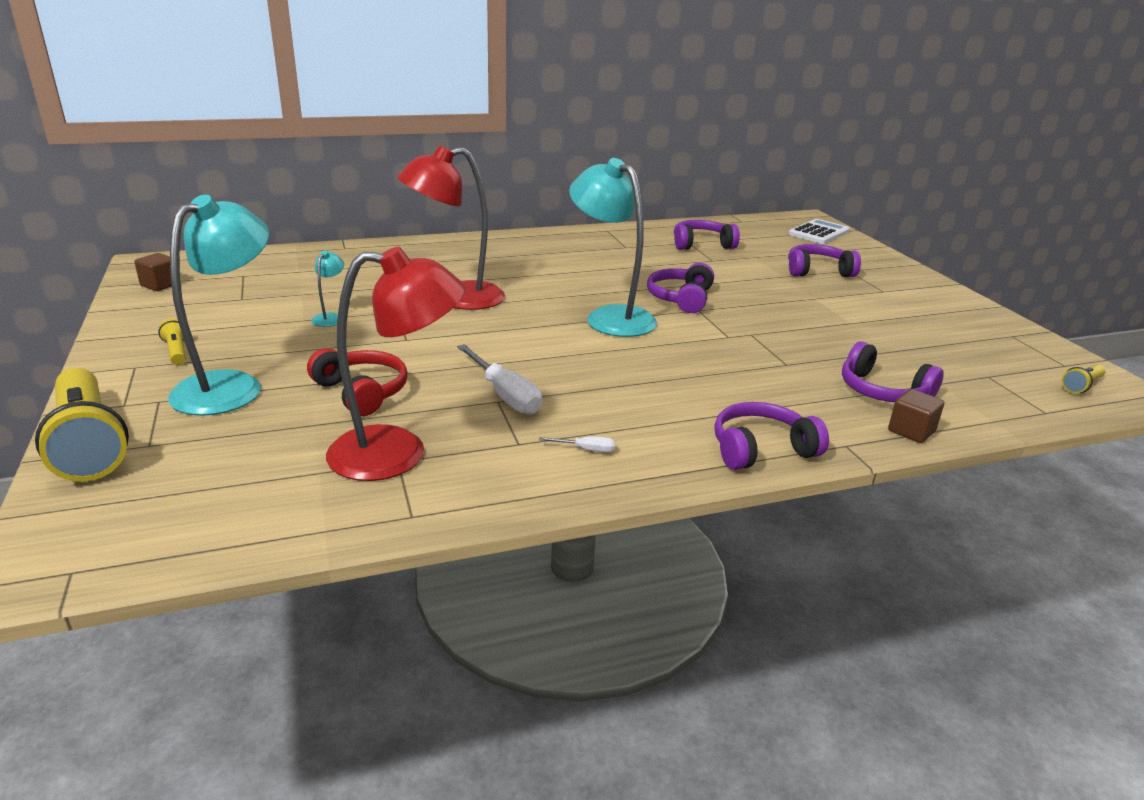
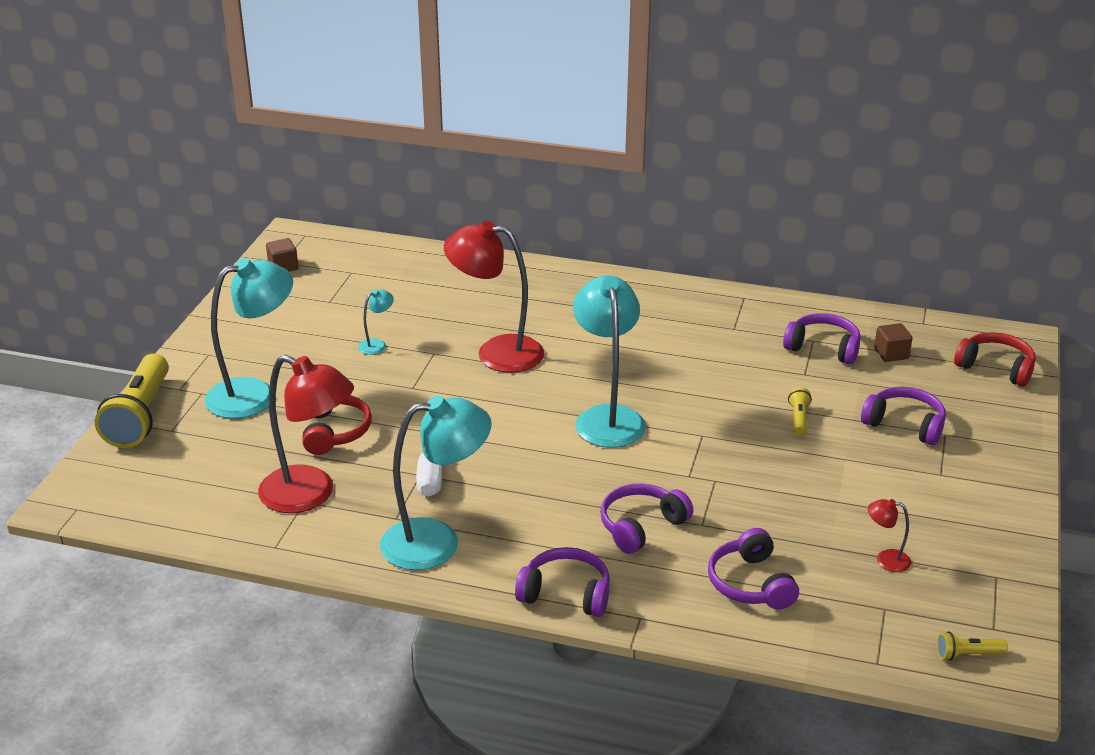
camera: 35 degrees right, 5 degrees up
(177, 352) = (244, 347): yellow flashlight -> yellow flashlight (798, 418)
(586, 449) = (437, 541): white screwdriver -> turquoise lamp
(681, 298) = (703, 416): purple headphones -> purple headphones (641, 526)
(819, 233) = (996, 368): white calculator -> red headphones
(911, 431) = (716, 628): brown cube -> brown cube (891, 354)
(937, 347) = (885, 559): none -> red lamp

